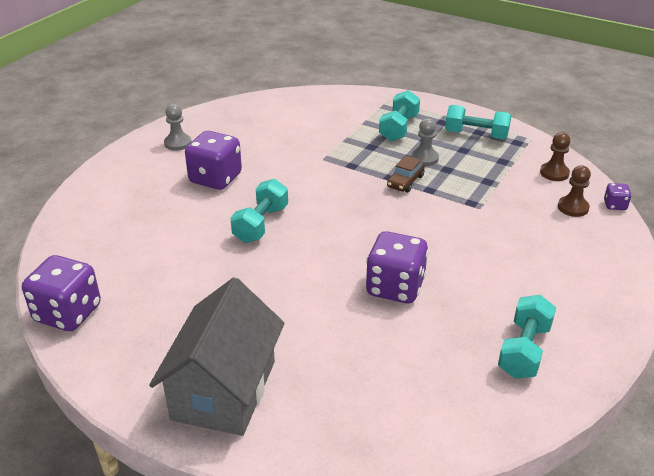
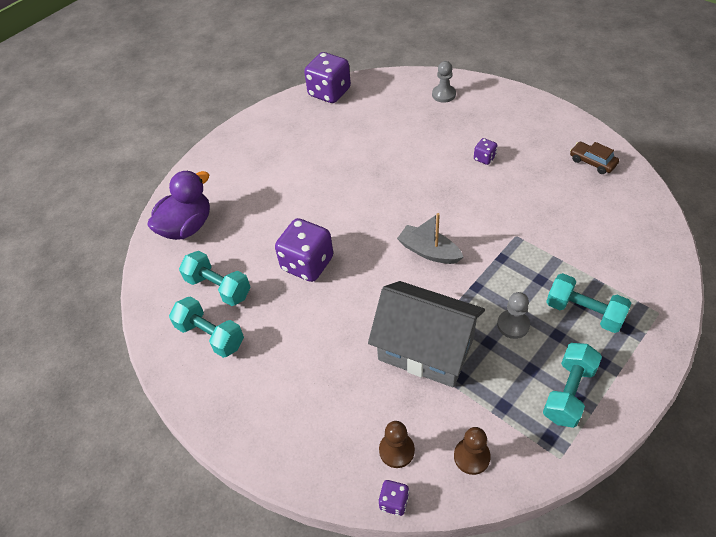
camera: 105 degrees right, 15 degrees up
(178, 143) = (548, 133): grey pawn -> grey pawn (443, 94)
(215, 179) = (484, 158): purple dice -> purple dice, size x0.47
(224, 390) = (238, 163): grey house -> grey house (426, 349)
(261, 224) = (410, 185): turquoise dumbbell -> turquoise dumbbell (218, 287)
(354, 205) = (429, 251): none -> grey boat
(362, 420) = (187, 227): none -> purple duck
(405, 181) = (466, 298): brown car -> brown car (592, 162)

